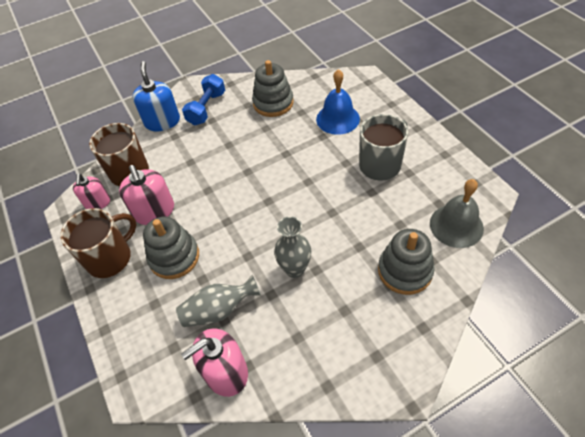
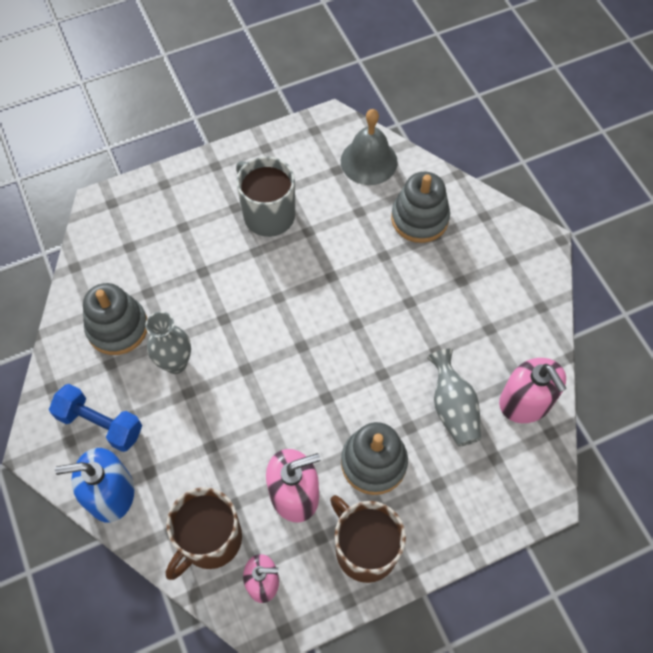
camera: 90 degrees left, 10 degrees up
(295, 269) = (406, 324): grey vase -> grey vase (175, 363)
(337, 119) = (174, 249): blue bell -> none

